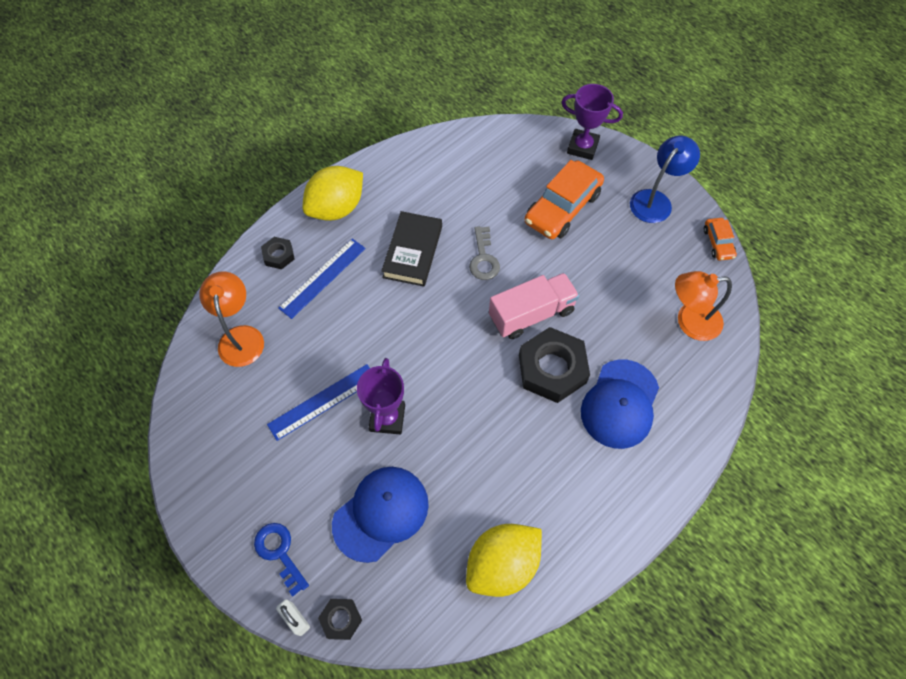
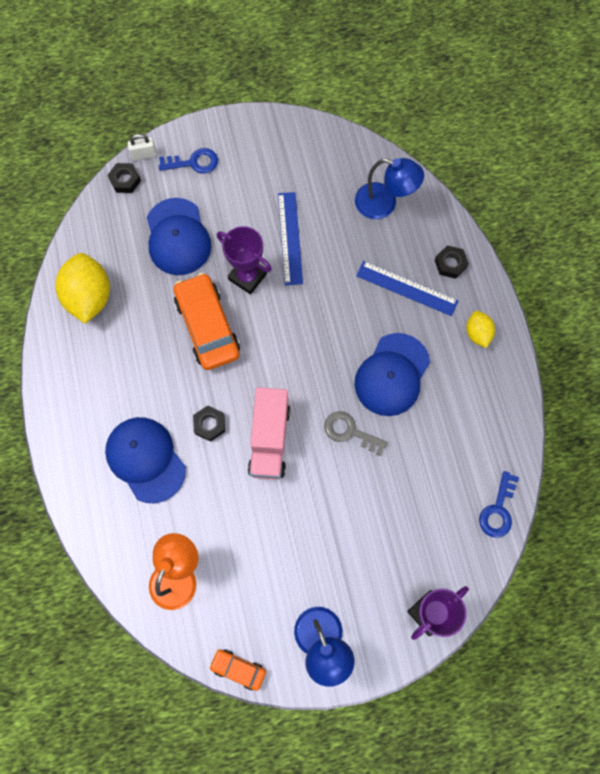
camera: 120 degrees right, 10 degrees up
(241, 336) = (384, 204): orange lamp -> blue lamp
(322, 277) = (407, 288): blue ruler -> blue ruler turned 45 degrees counterclockwise
(336, 208) = (477, 333): yellow lemon -> yellow lemon, size x0.53
(413, 252) = (392, 375): black book -> blue cap
(477, 137) = (498, 510): none -> blue key
(552, 369) = (209, 424): black nut -> black nut, size x0.50
(562, 208) = (365, 541): orange car -> orange car (207, 326)

